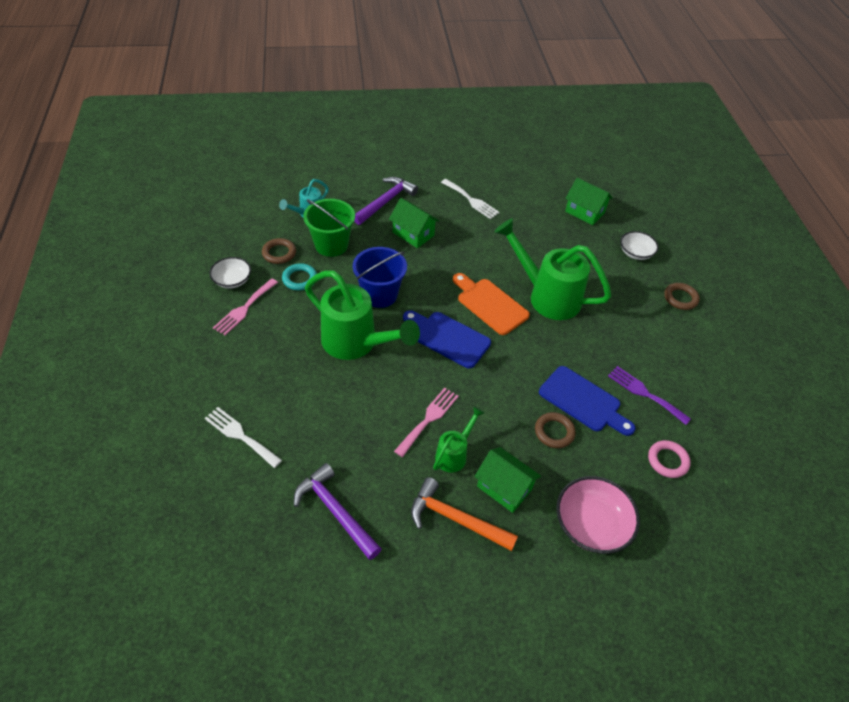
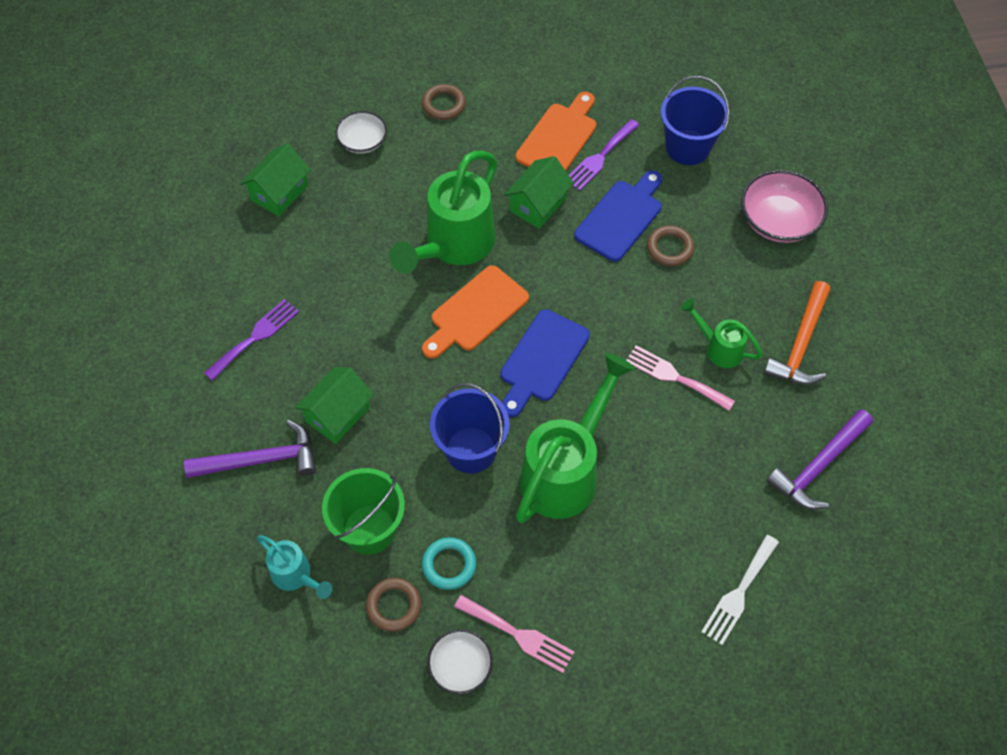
camera: 90 degrees left, 10 degrees up
(385, 201) = (261, 460): purple hammer -> purple hammer turned 135 degrees clockwise
(471, 200) = (255, 337): white fork -> purple fork
(504, 487) = (752, 298): green house -> green house (538, 204)
(661, 367) = (559, 138): none -> orange cutting board
(667, 461) = (687, 147): pink ring -> blue bucket

